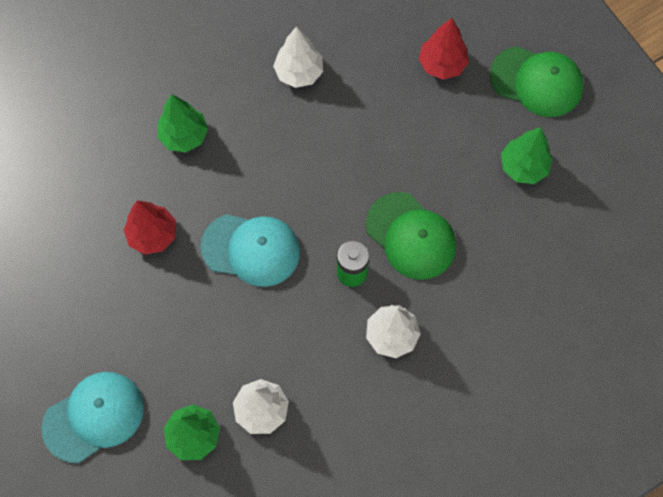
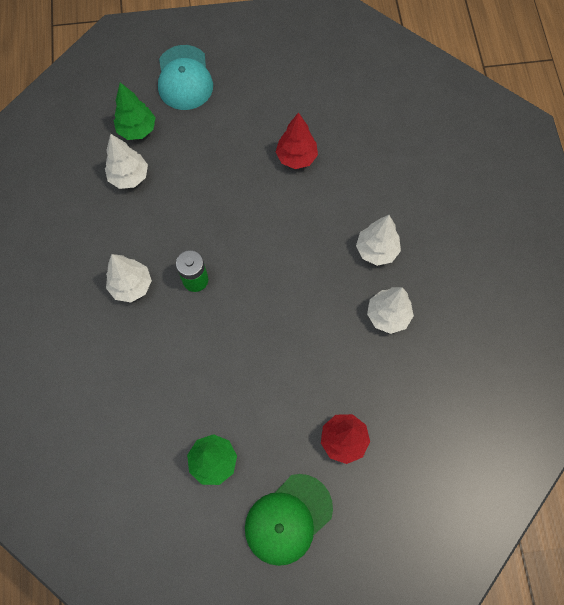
camera: 115 degrees right, 0 degrees up
(184, 136) = (368, 208): green tree -> none
(231, 109) = (376, 250): none -> white tree
(251, 249) = (251, 217): turquoise cap -> none
(411, 236) = (201, 337): green cap -> none

